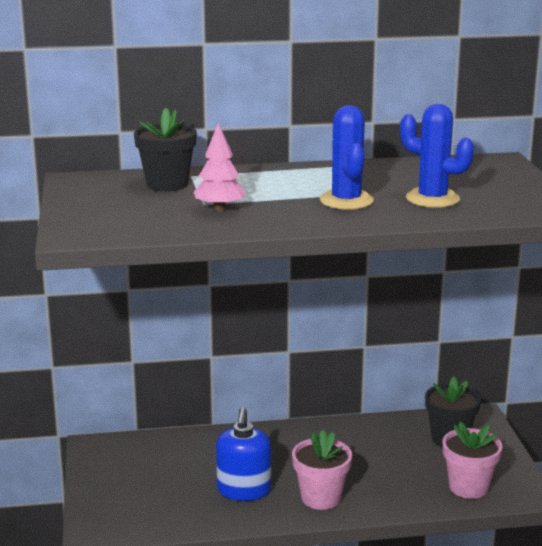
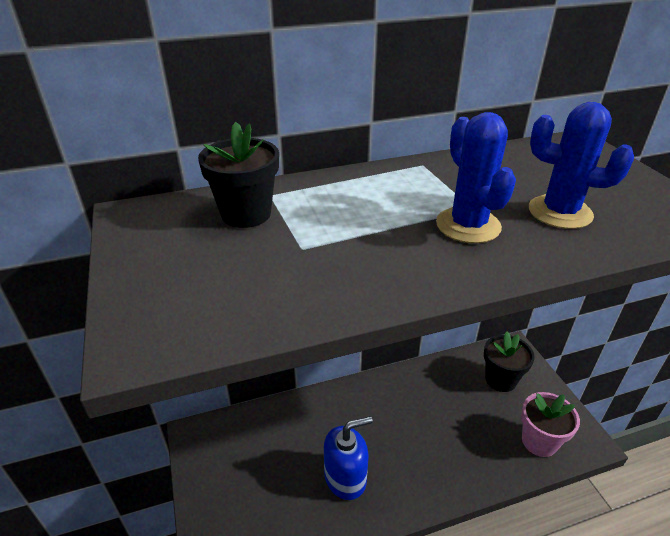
camera: 10 degrees left, 15 degrees up
(220, 209) = (325, 258): pink tree -> none
(244, 490) = (345, 478): blue soap dispenser -> blue soap dispenser turned 105 degrees counterclockwise
(321, 498) = (418, 477): pink flower pot -> none

